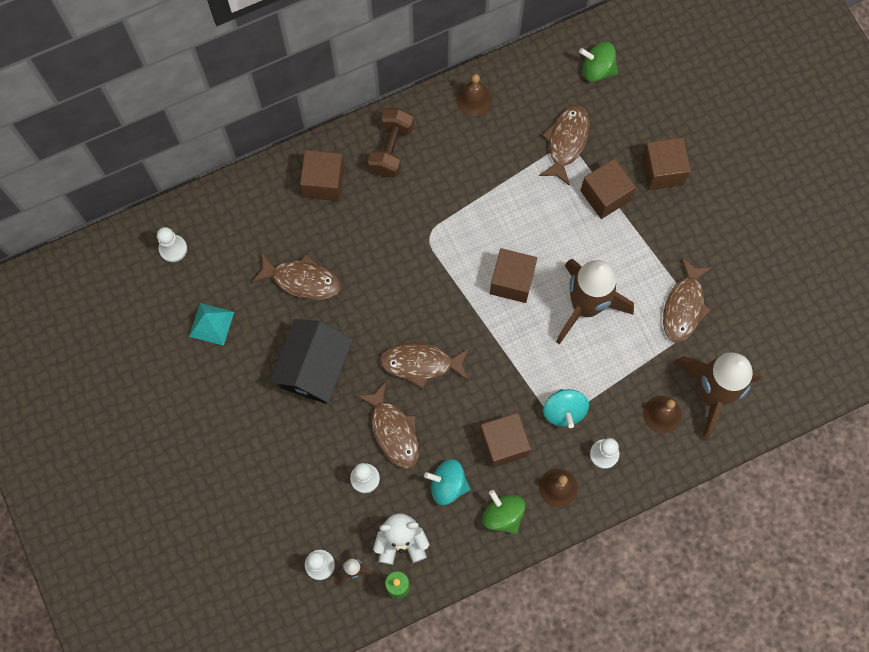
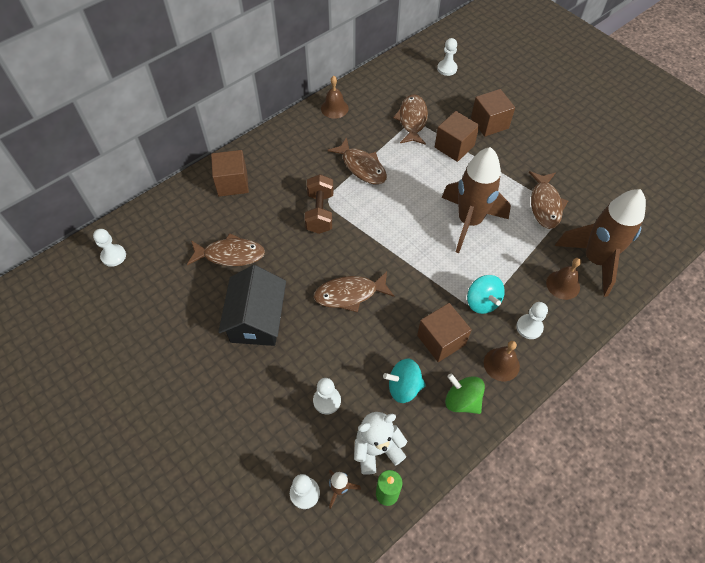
camera: 15 degrees left, 15 degrees down
(211, 324) = (157, 305): turquoise pyramid -> none
(391, 149) = (281, 151): brown dumbbell -> brown dumbbell (320, 213)
(393, 431) = (341, 353): brown fish -> brown fish (362, 167)
(512, 281) = (404, 217): brown cube -> none
(597, 70) = (418, 74): green spinning top -> none
(639, 69) = (447, 68): none -> white pawn

